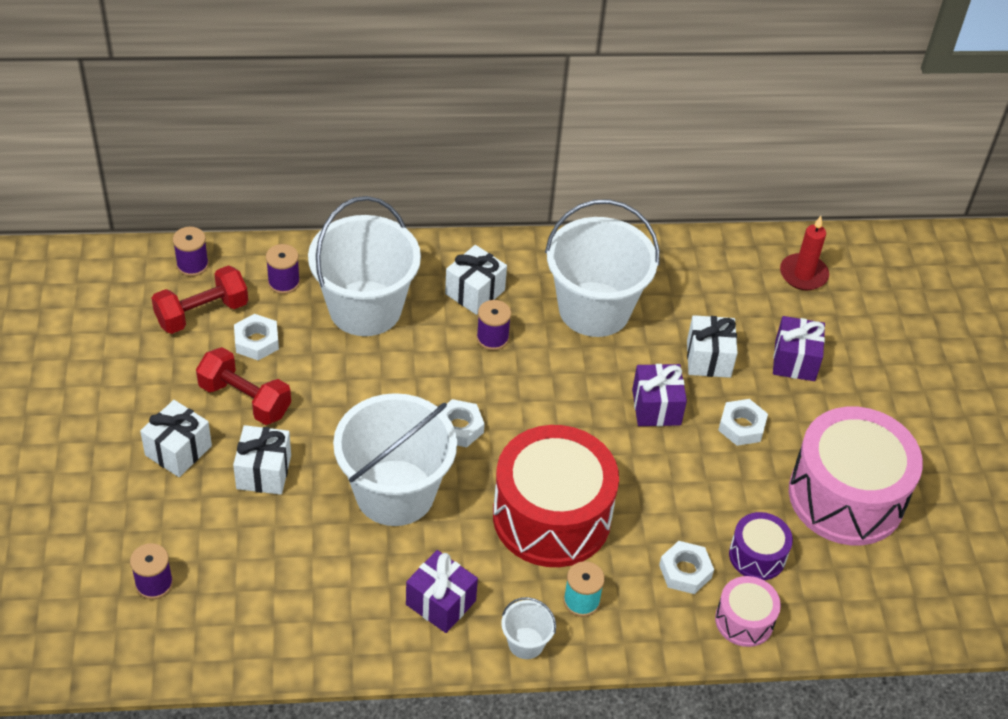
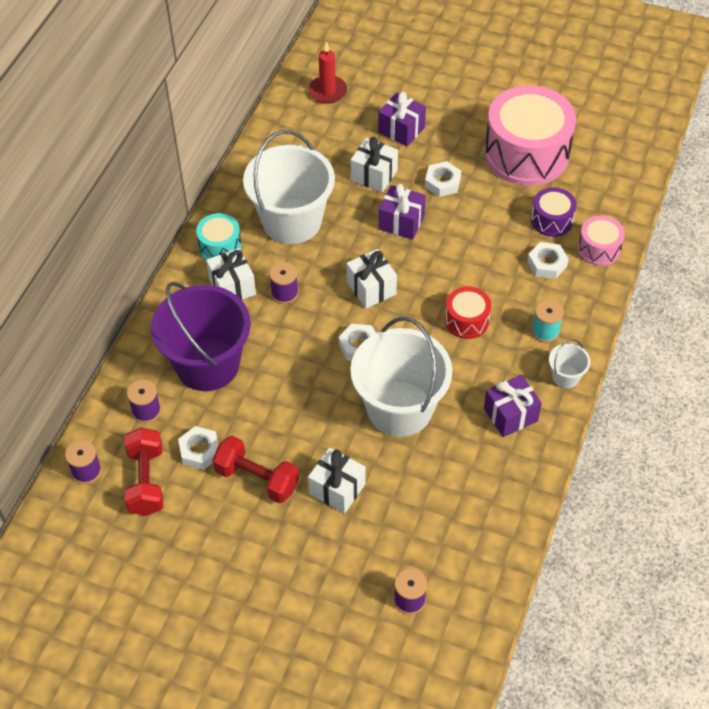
camera: 60 degrees left, 5 degrees up
(178, 450) = (285, 543): white gift -> white gift (371, 288)
(245, 399) = (257, 479): red dumbbell -> red dumbbell turned 60 degrees clockwise
(365, 308) = (207, 364): white bucket -> purple bucket
(522, 262) = (220, 246): none -> turquoise drum
(551, 516) = (467, 320): red drum -> red drum, size x0.48

